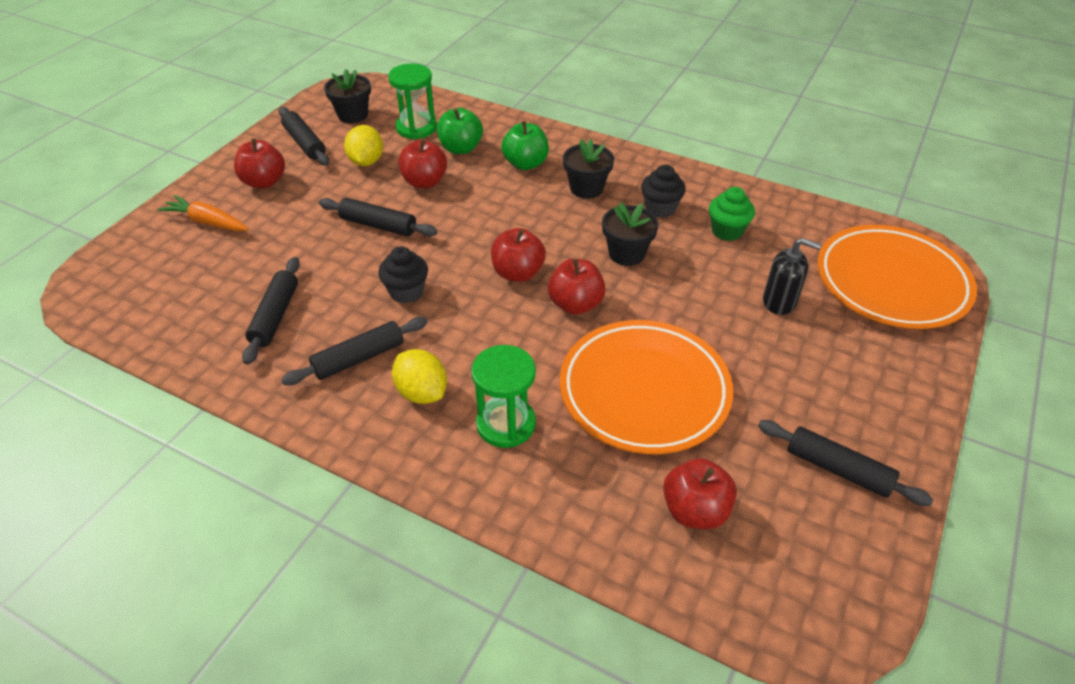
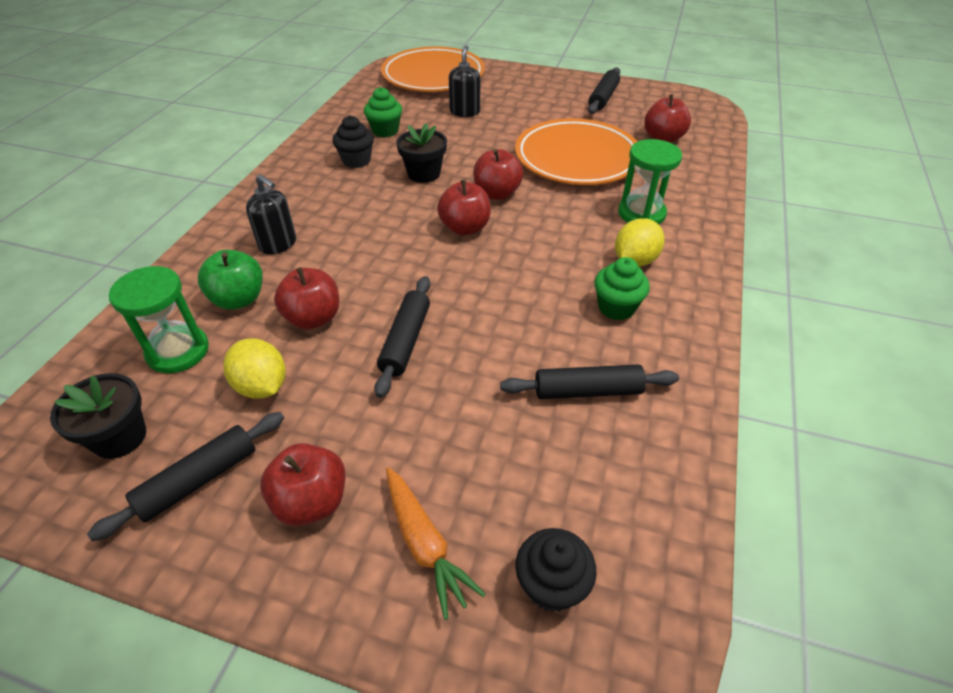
camera: 100 degrees left, 0 degrees up
(208, 222) = (424, 544): orange carrot -> orange carrot turned 45 degrees counterclockwise
(359, 358) = (616, 308): black rolling pin -> green cupcake
(366, 161) = (262, 386): yellow lemon -> yellow lemon turned 60 degrees clockwise
(406, 292) = (513, 294): black cupcake -> black cupcake (551, 585)
(525, 164) = (278, 244): green apple -> black soap dispenser
(586, 188) = (326, 201): black flower pot -> none

